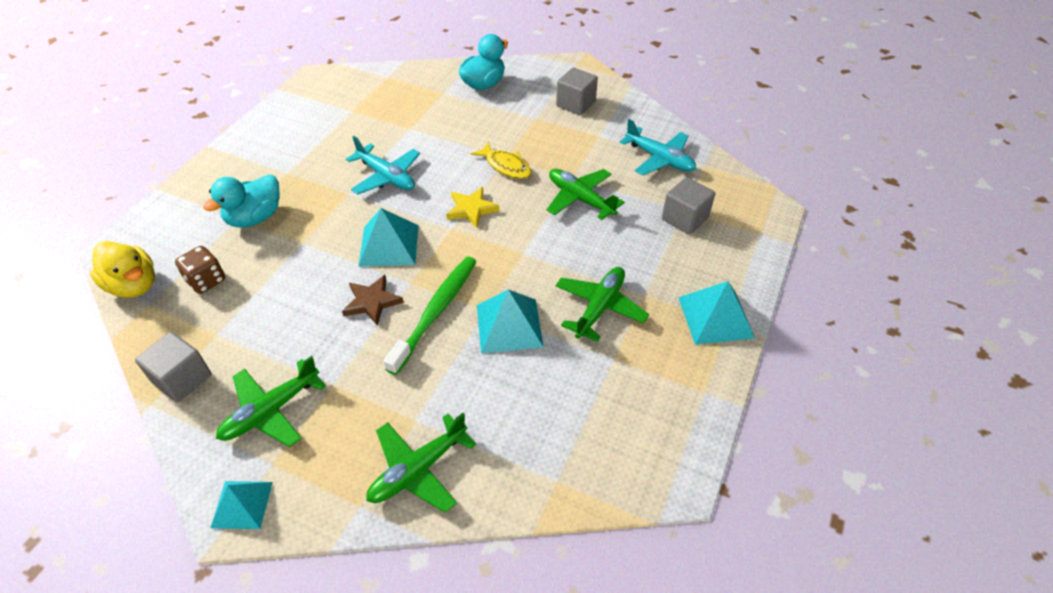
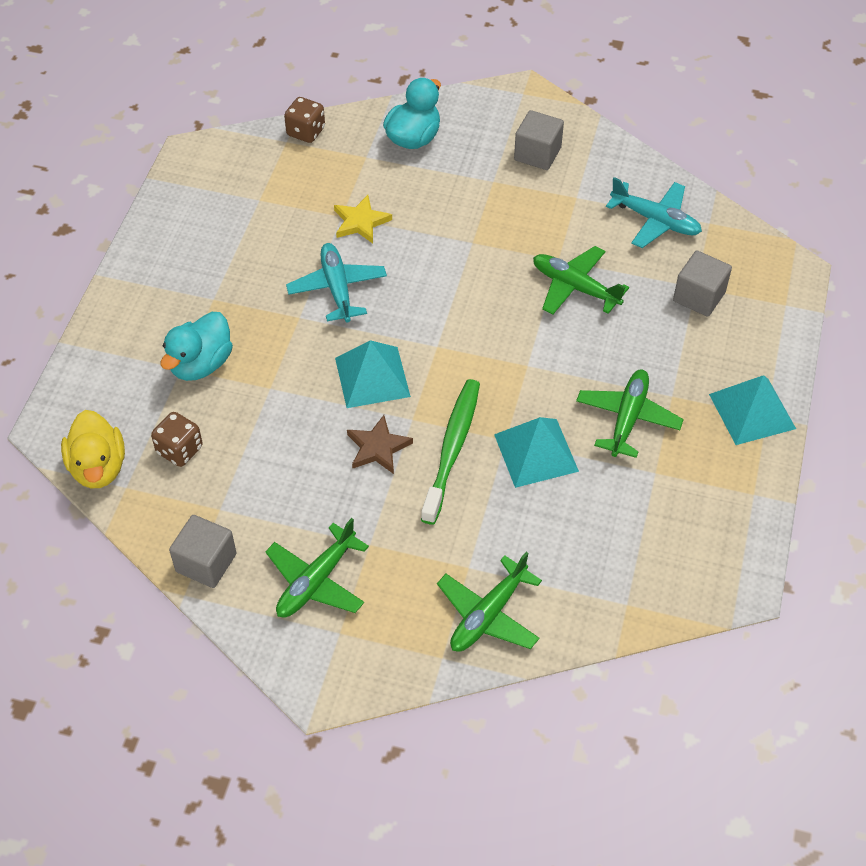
camera: 10 degrees left, 5 degrees up
(134, 285) = (98, 467): yellow duck -> yellow duck turned 45 degrees clockwise
(242, 504) = (326, 674): turquoise pyramid -> none
(386, 177) = (337, 288): turquoise plane -> turquoise plane turned 135 degrees counterclockwise
(405, 72) = (306, 132): none -> brown dice
(471, 209) = (452, 318): yellow star -> yellow star (360, 222)
(506, 166) = (476, 255): yellow fish -> none

